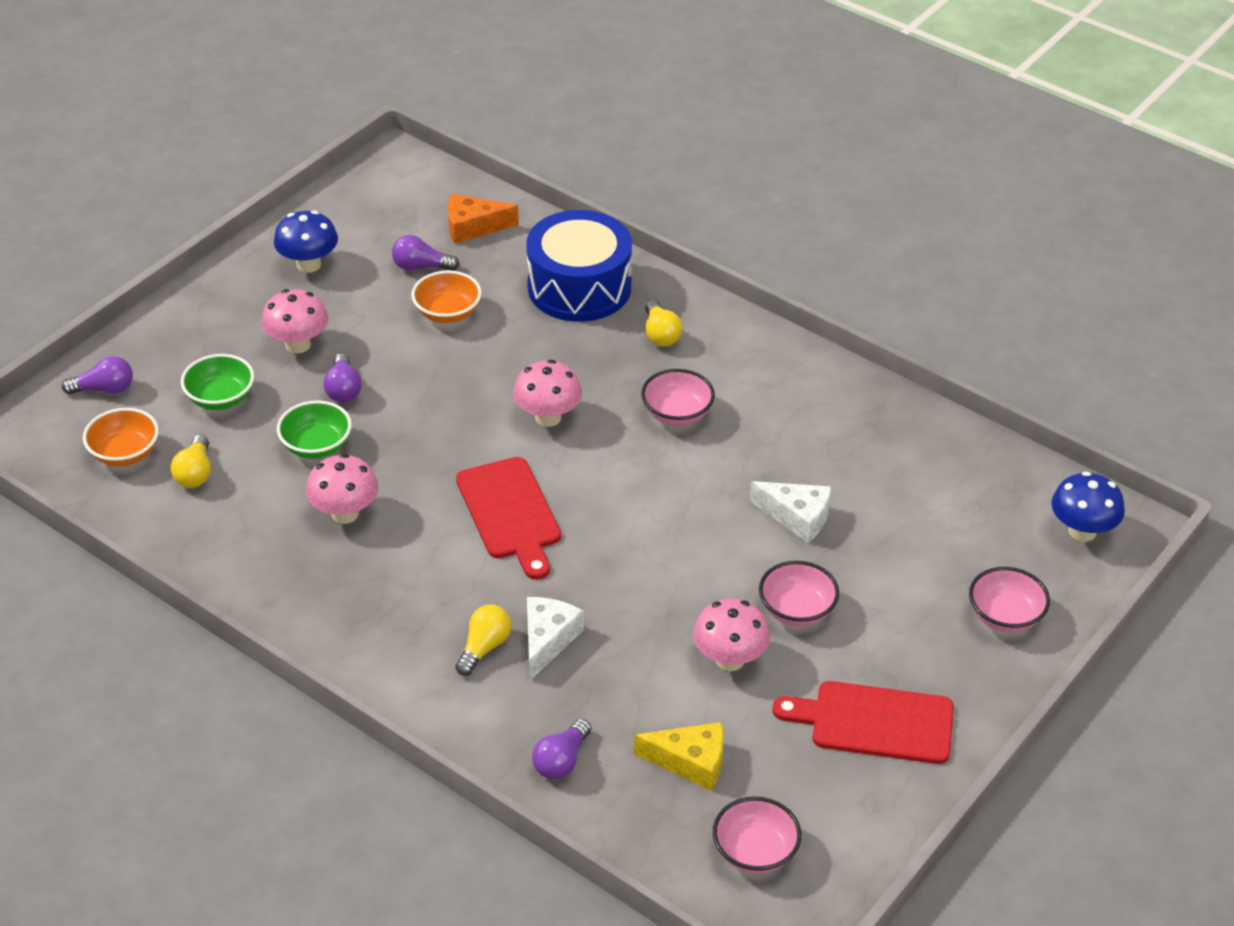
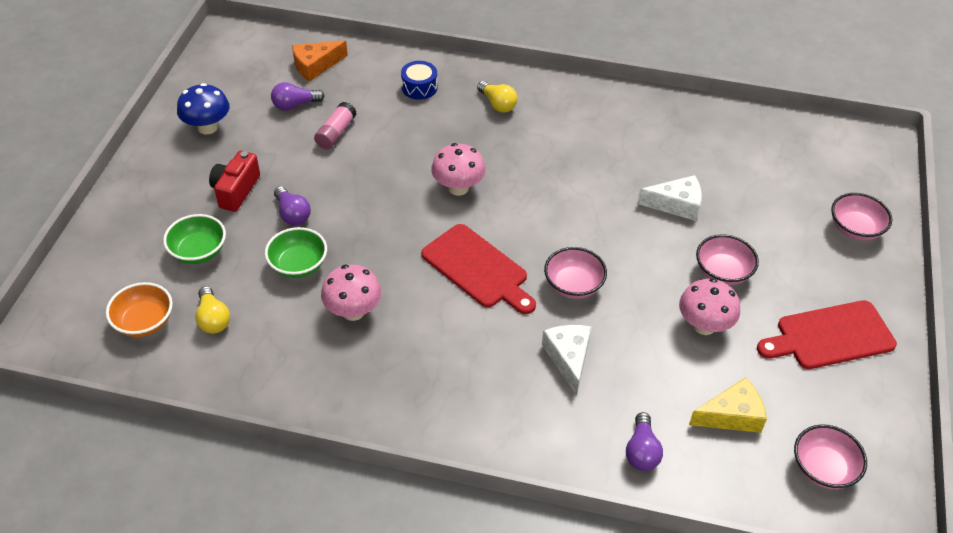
camera: 25 degrees left, 5 degrees up
(104, 389) = (97, 275): purple light bulb -> none
(298, 344) = (236, 190): pink mushroom -> red camera
(447, 313) = (336, 133): orange bowl -> pink glue stick
(484, 648) = (526, 381): yellow light bulb -> none
(579, 287) = (419, 87): blue drum -> blue drum, size x0.45
(677, 413) = (546, 157): pink bowl -> pink bowl (573, 285)
(1082, 531) = (857, 154): blue mushroom -> none

